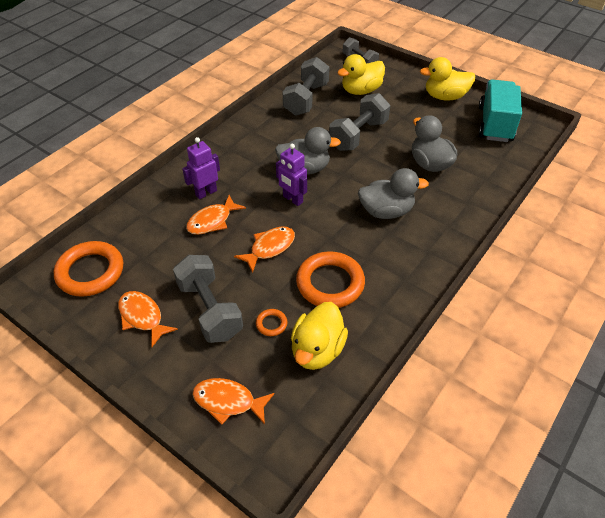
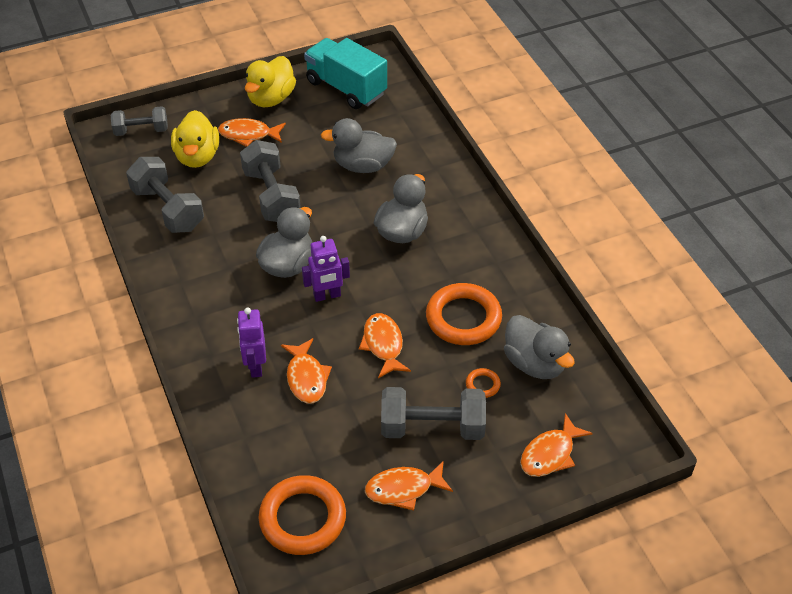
camera: 60 degrees left, 0 degrees up
(317, 350) = (534, 363): yellow duck -> grey duck
(402, 102) = (248, 135): none -> orange fish

